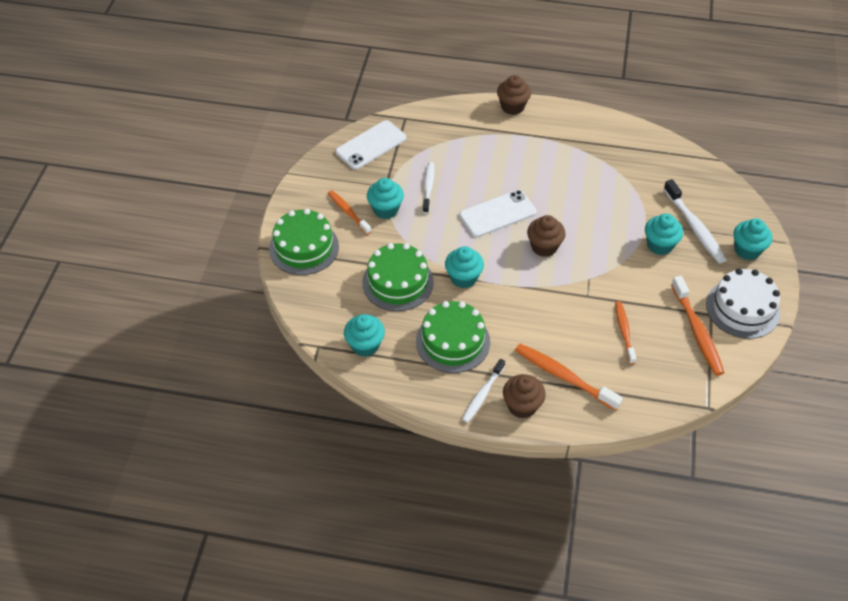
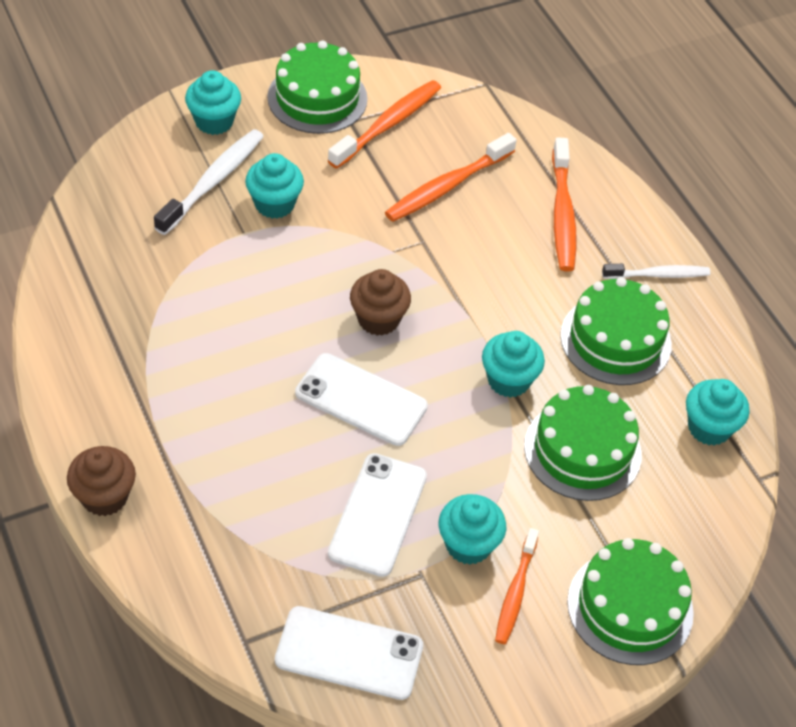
camera: 130 degrees left, 0 degrees up
(428, 187) = (377, 514): white toothbrush -> white phone
(522, 406) = (637, 233): brown cupcake -> none
(624, 332) = (447, 186): orange toothbrush -> orange toothbrush, size x1.54
(742, 308) = (317, 98): white cake -> green cake

